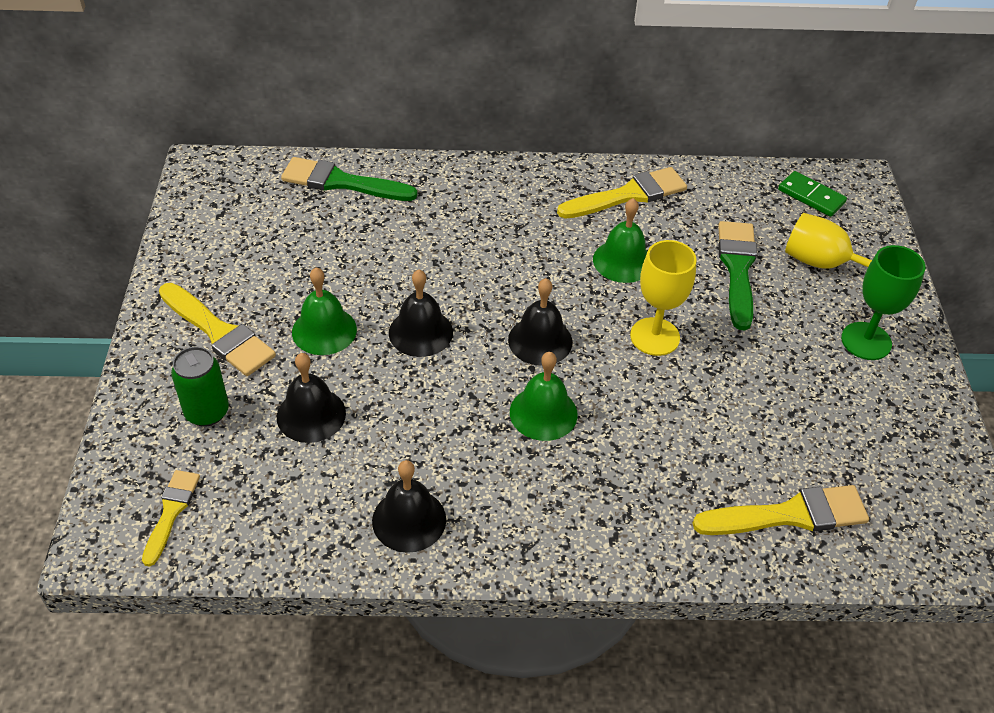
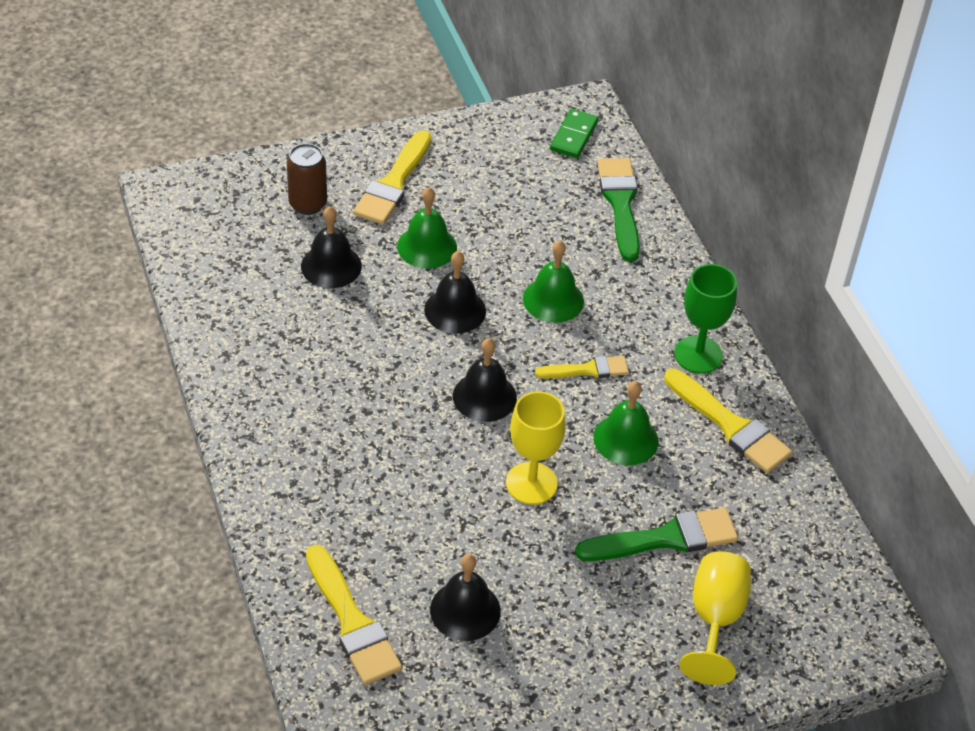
camera: 70 degrees right, 0 degrees up
(171, 512) = (206, 216): yellow brush -> yellow brush (587, 370)
(207, 412) = (307, 204): green can -> brown can
(409, 520) = (249, 355): black bell -> black bell (465, 610)
(543, 413) = (397, 417): green bell -> green bell (553, 299)
(811, 196) = (826, 593): green domino -> green domino (573, 136)
(866, 341) = (612, 668): green goblet -> green goblet (698, 355)

